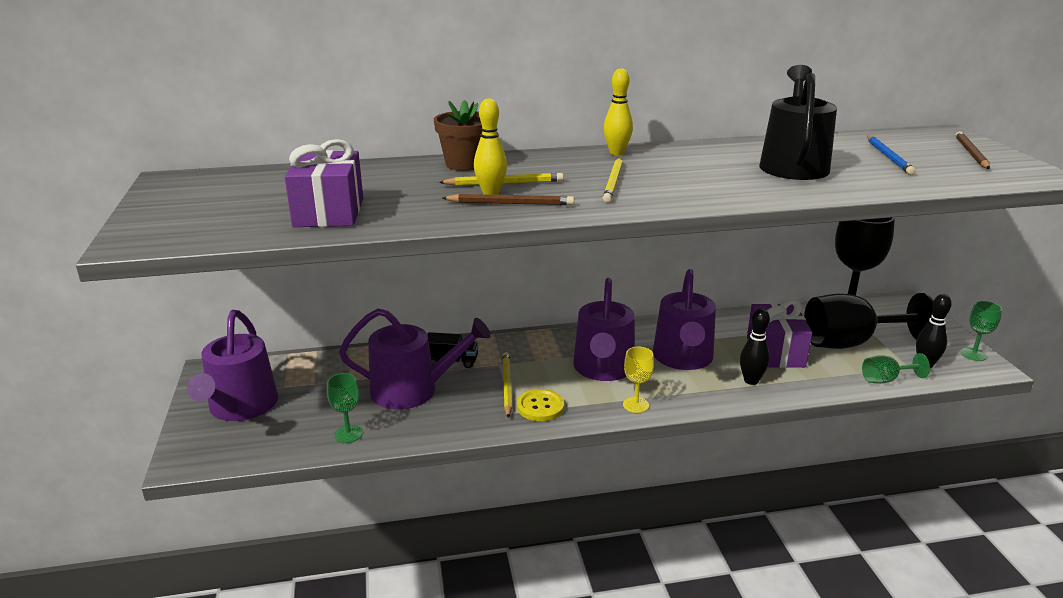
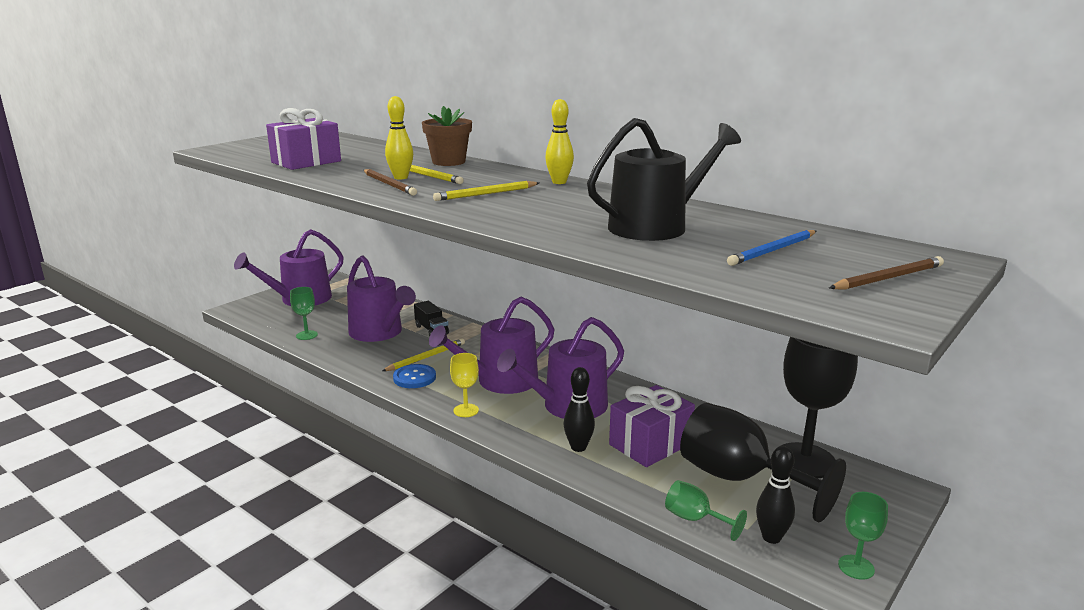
camera: 50 degrees right, 5 degrees down
(540, 406) = (414, 378): yellow button -> blue button

